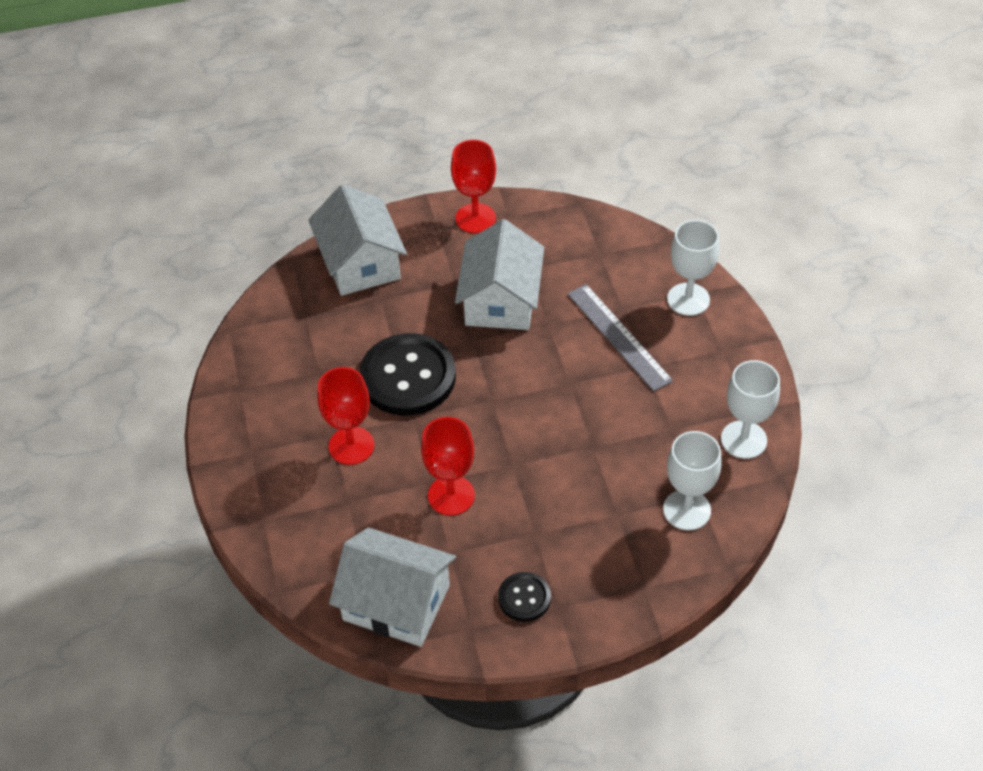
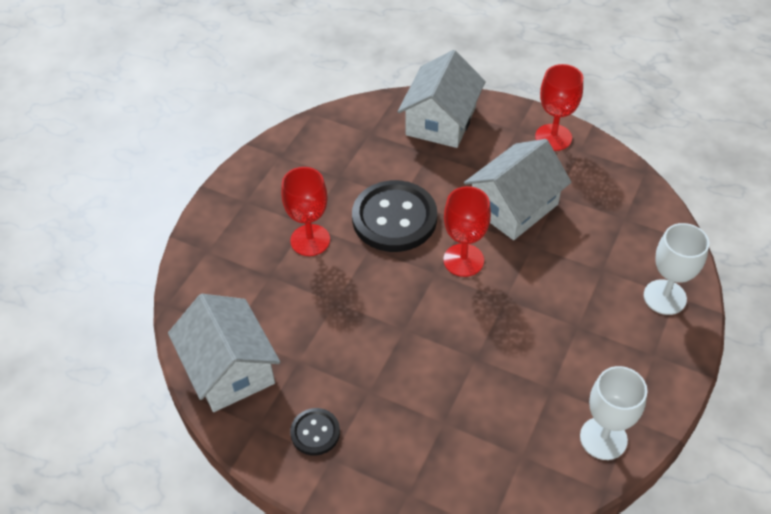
camera: 40 degrees right, 0 degrees up
(451, 495) = (340, 321): red goblet -> red goblet (463, 260)
(618, 336) = (578, 289): grey ruler -> none
(687, 510) = (501, 459): white goblet -> none

